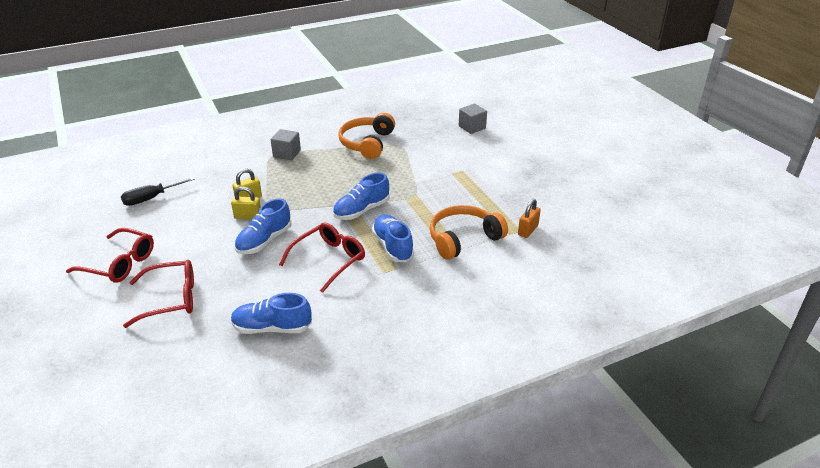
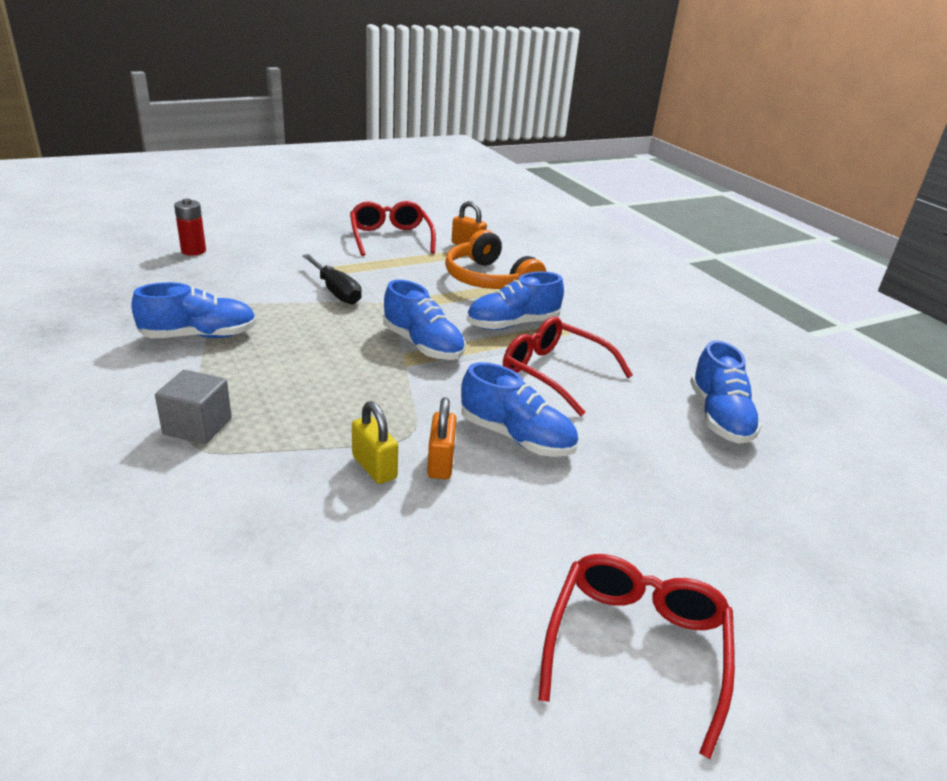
camera: 95 degrees left, 5 degrees down
(151, 198) = (352, 647): black screwdriver -> black screwdriver (336, 291)
(170, 299) = (711, 536): red glasses -> red glasses (390, 238)
(248, 217) = (441, 463): yellow padlock -> orange padlock
(367, 143) = (199, 336): orange headphones -> blue shoe
(472, 127) = (193, 251): grey cube -> red battery

